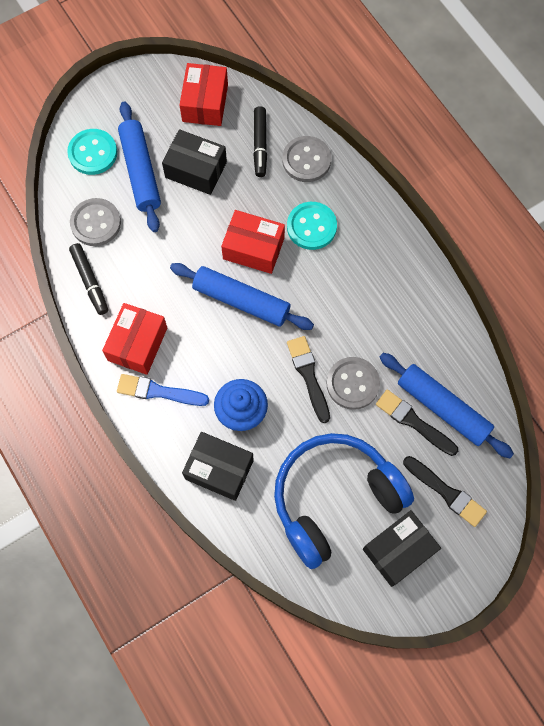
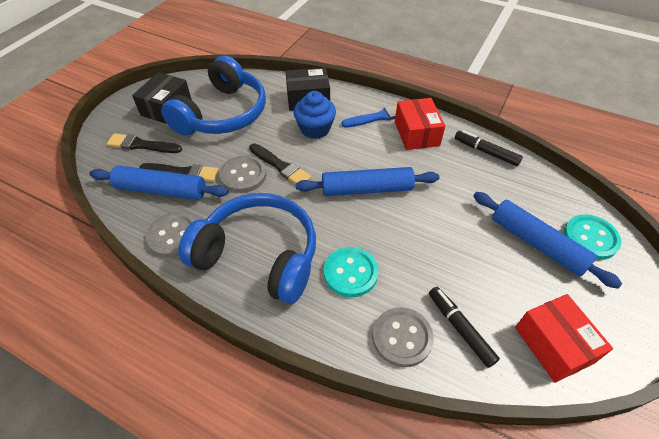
camera: 150 degrees right, 20 degrees down
(96, 223) = (525, 188): grey button -> grey button (174, 236)
(196, 170) = (494, 270): black box -> none
(253, 248) = (387, 230): red box -> none
(379, 282) = (259, 255): none -> blue headphones

